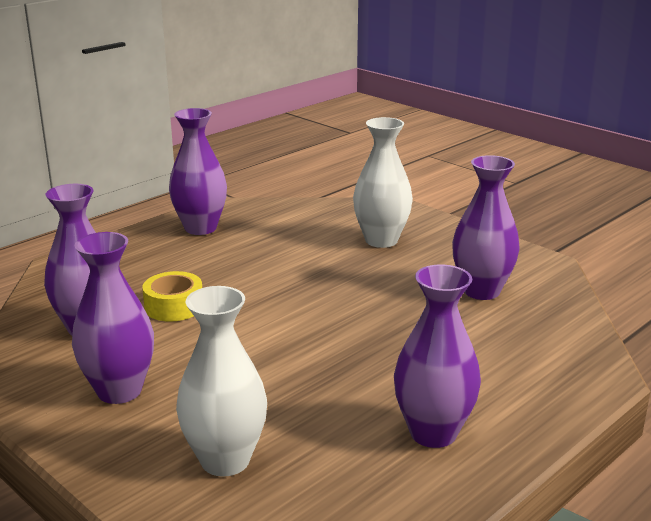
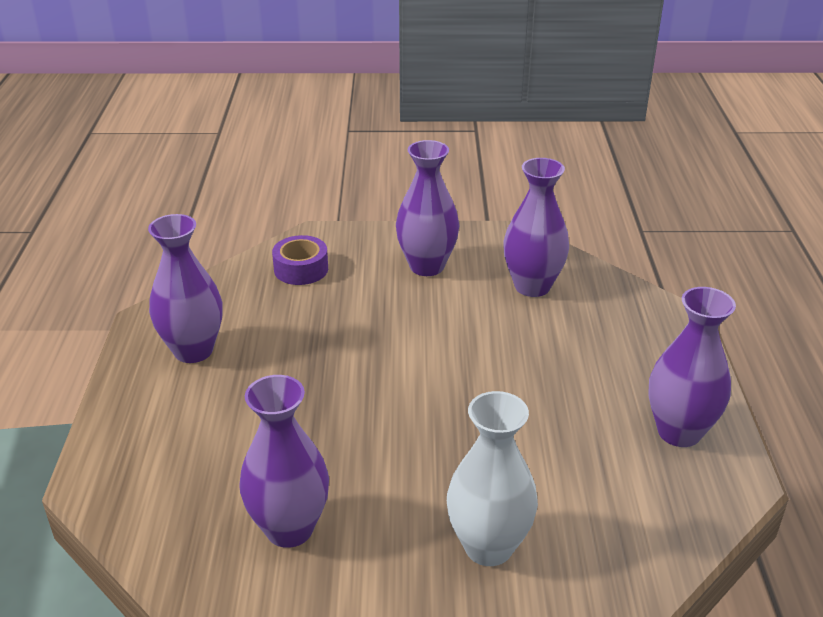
camera: 135 degrees right, 10 degrees up
(174, 306) = (516, 336): yellow tape -> none
(225, 460) = (301, 269): white vase -> purple tape

